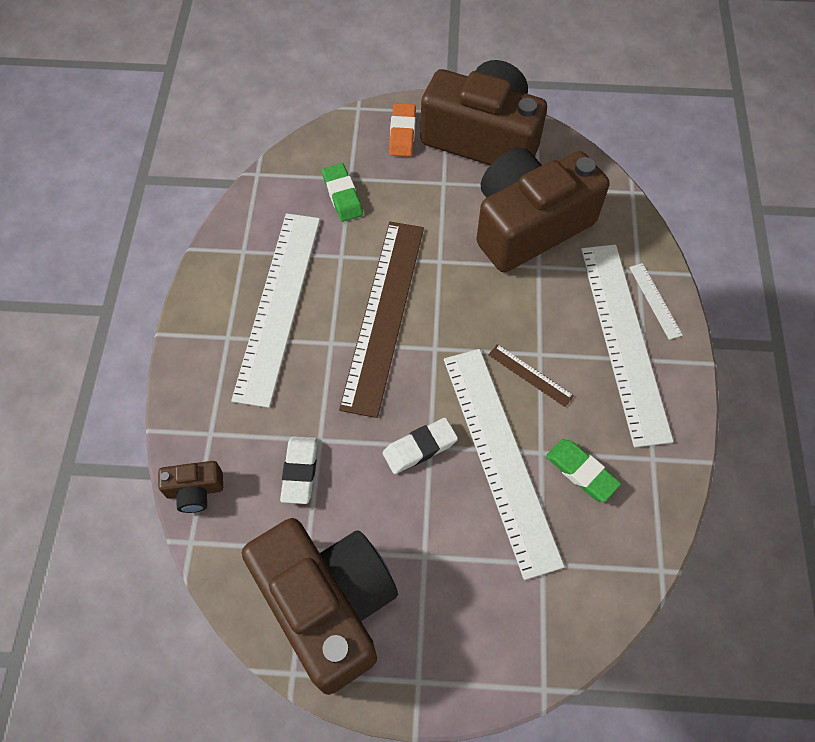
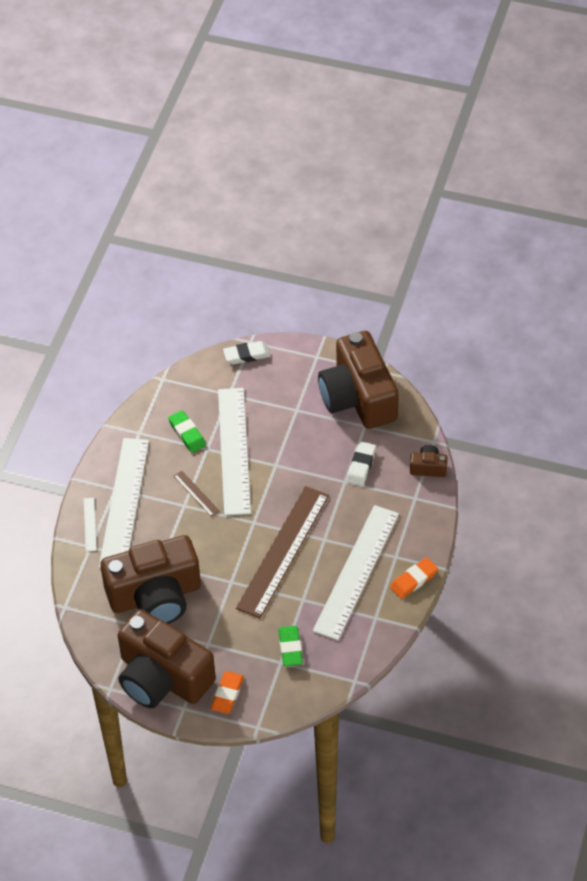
camera: 165 degrees left, 10 degrees down
(199, 308) = (414, 580): none -> orange eraser
(420, 448) = (282, 465): white eraser -> white eraser (246, 355)

